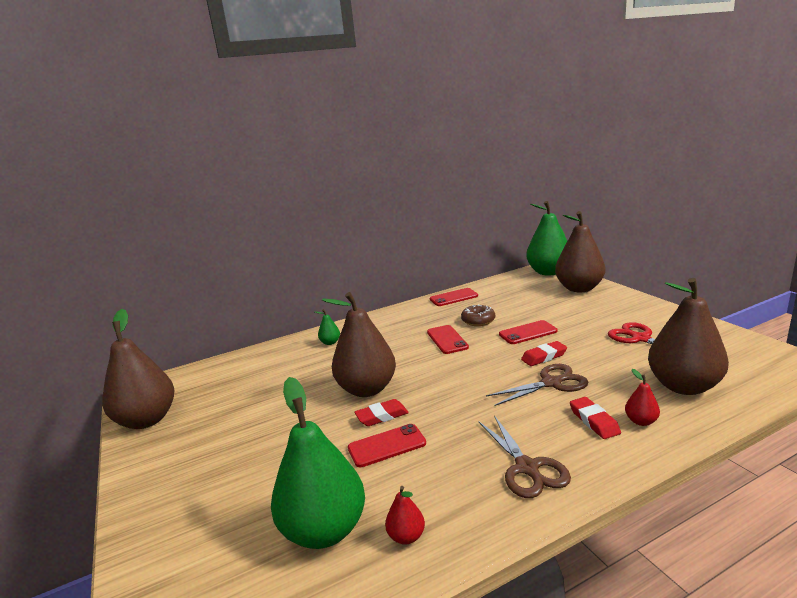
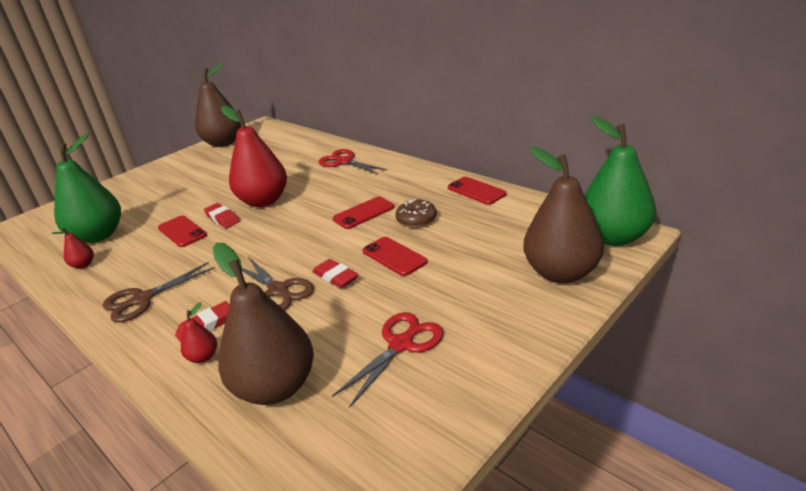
camera: 70 degrees right, 10 degrees up
(330, 342) = (344, 162): green pear -> red scissors
(367, 389) = (264, 201): brown pear -> red pear

